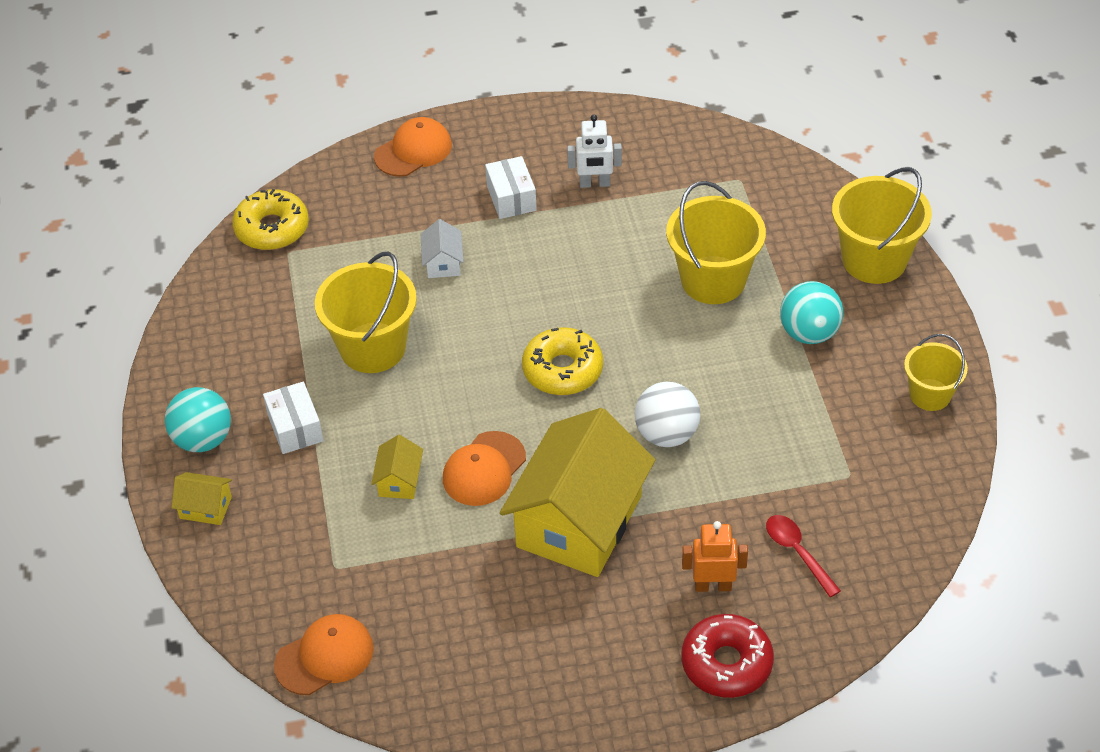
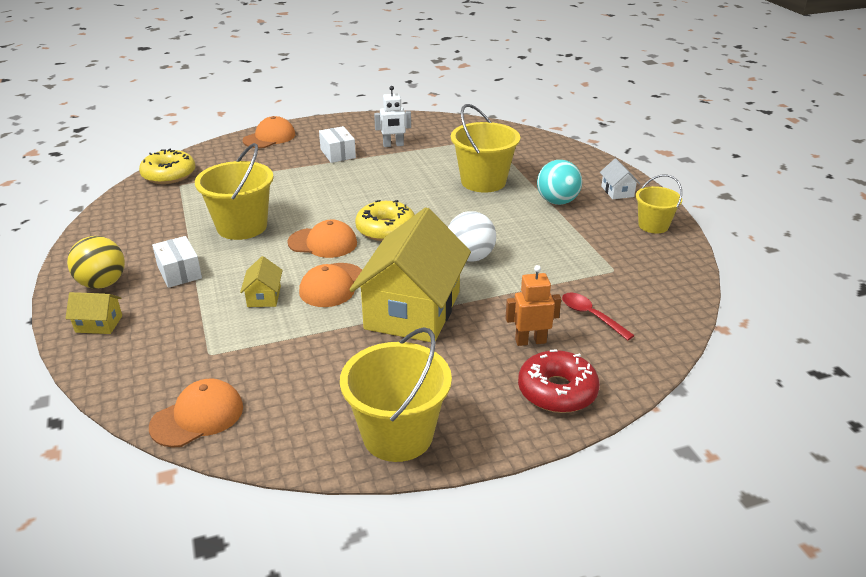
camera: 10 degrees left, 15 degrees down
(203, 439) = (102, 283): turquoise ball -> yellow ball
(443, 263) = (292, 184): white house -> white house (617, 191)
(477, 389) = (323, 243): none -> orange cap
(874, 260) = (588, 167): yellow bucket -> yellow bucket (398, 435)

